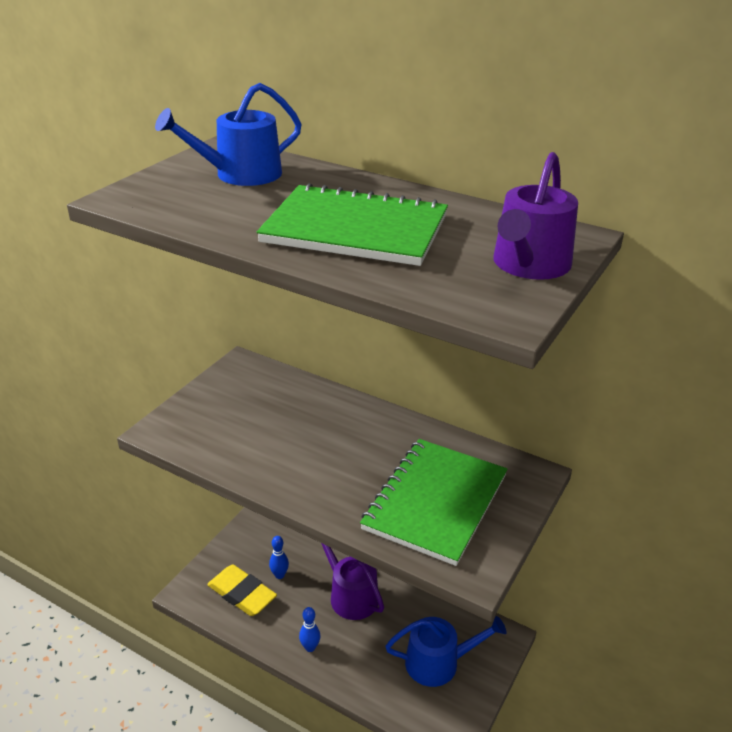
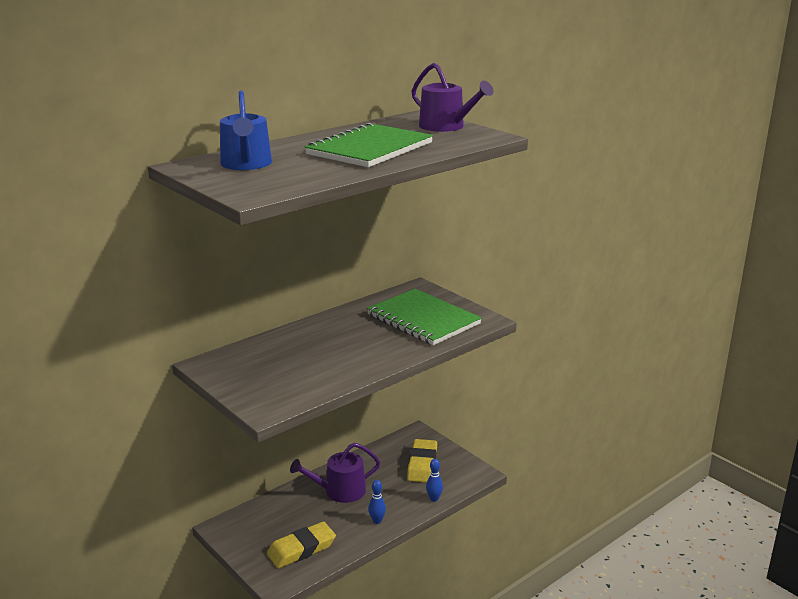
camera: 70 degrees left, 10 degrees down
(279, 575) = (295, 524): blue bowling pin -> blue bowling pin (434, 499)
(438, 662) = (422, 464): blue watering can -> yellow eraser

